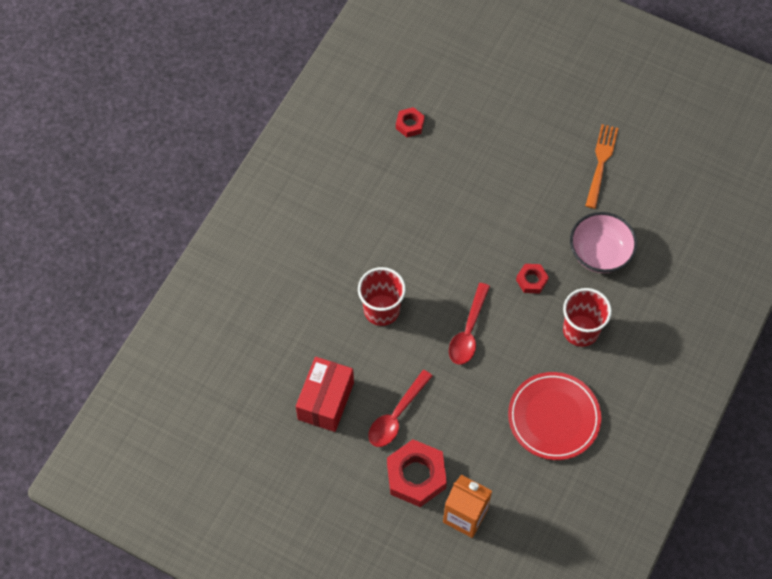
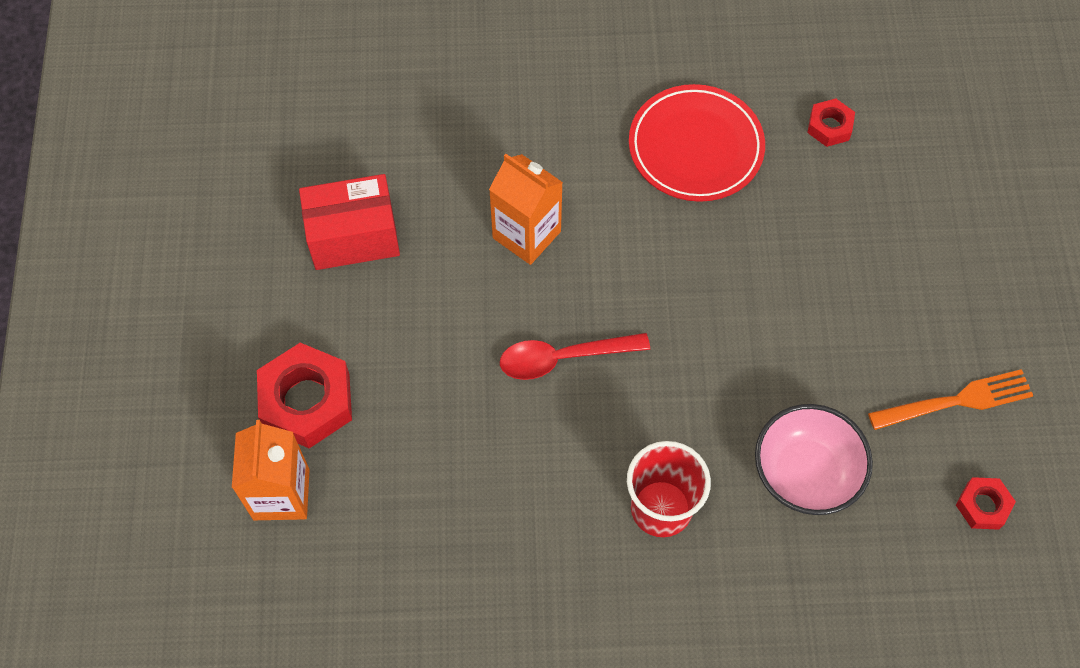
camera: 60 degrees right, 0 degrees up
(381, 310) = (526, 234): red cup -> orange carton
(396, 415) = (382, 331): red spoon -> none
(531, 280) = (697, 401): red nut -> red nut (983, 506)
(554, 417) = (499, 539): red plate -> red plate (695, 147)

